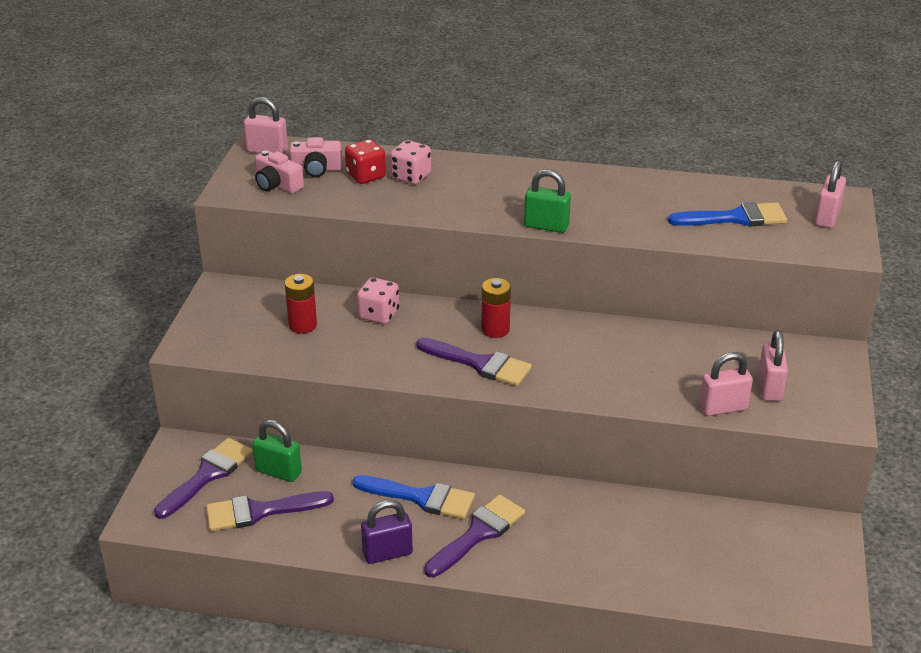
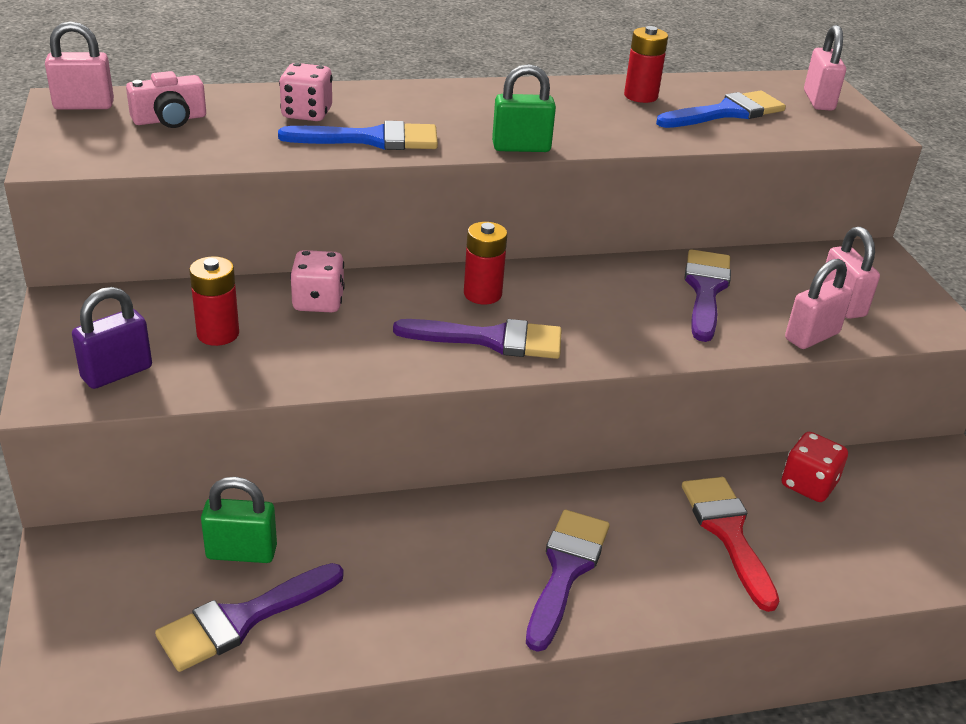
camera: 25 degrees left, 0 degrees up
(208, 475) = (134, 584): purple brush -> purple brush (706, 290)
(277, 185) = (123, 143): pink camera -> none
(366, 176) = (245, 119): red dice -> red dice (808, 485)
(387, 553) = (461, 632): purple padlock -> purple padlock (117, 373)
(421, 498) = (462, 540): blue brush -> blue brush (372, 139)
(610, 538) = (728, 533): none -> red brush
(675, 193) = (640, 96): none -> red battery

